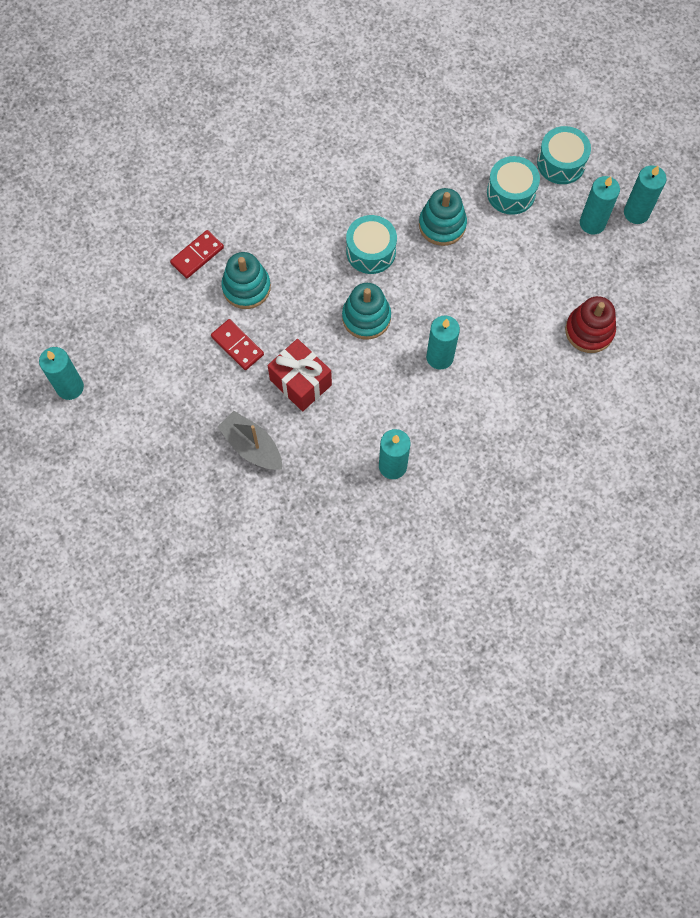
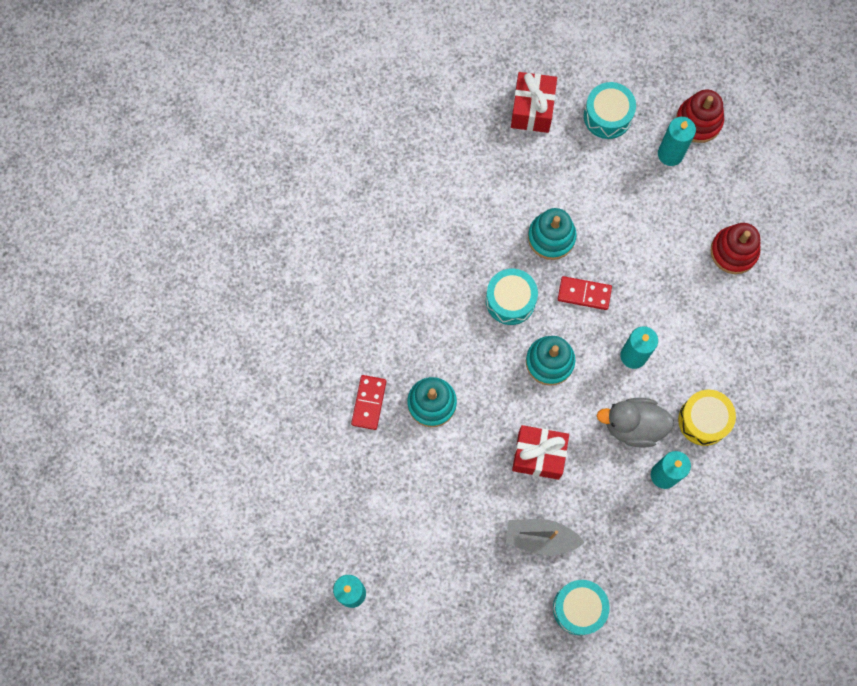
camera: 35 degrees left, 5 degrees up
(237, 346) = (463, 459): red domino -> red domino (584, 294)
(397, 411) = (633, 425): none -> grey duck
(460, 445) = (703, 420): none -> yellow drum
(501, 121) = (532, 109): none -> red gift
(511, 193) = (586, 170): turquoise drum -> turquoise drum (579, 608)
(636, 213) = (698, 121): turquoise candle -> red stacking toy

